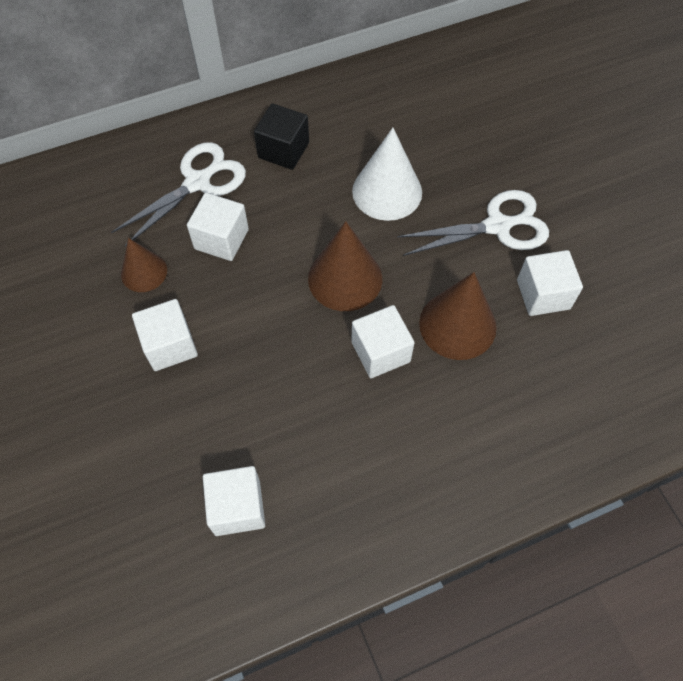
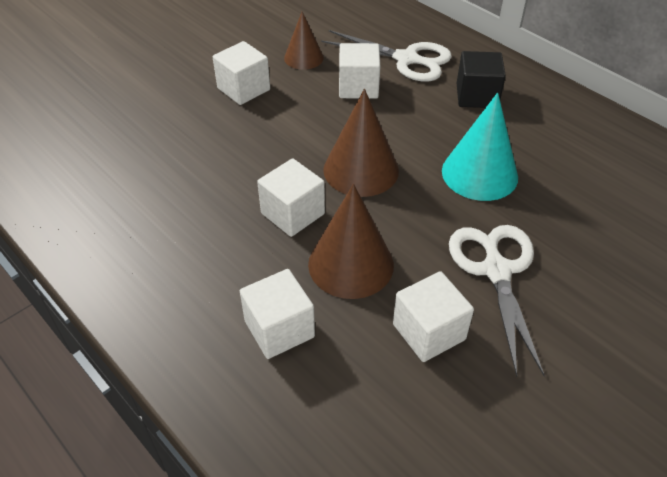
camera: 70 degrees right, 15 degrees down
(237, 507) = (112, 164): white cube -> white cube (279, 329)
(387, 191) = (479, 173): white cone -> turquoise cone
(497, 226) = (496, 270): white scissors -> white scissors turned 150 degrees counterclockwise

